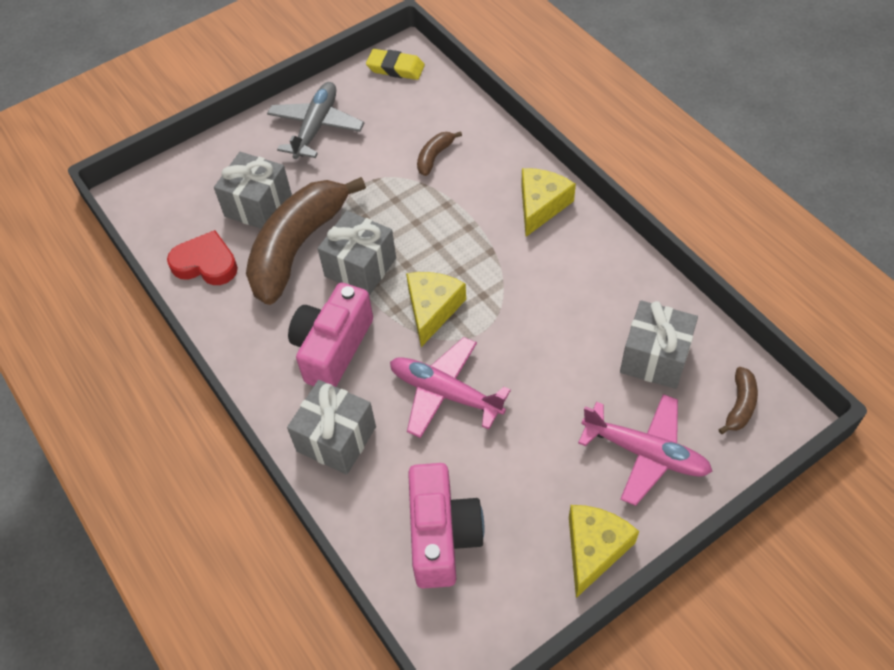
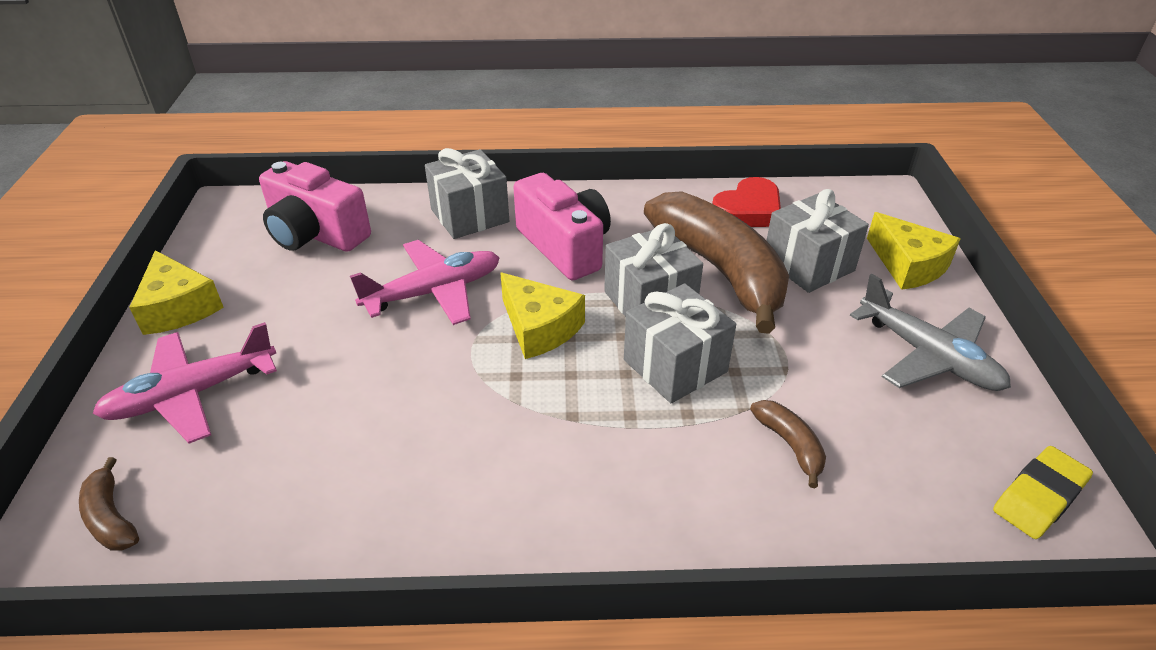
camera: 120 degrees right, 15 degrees down
(541, 205) = (601, 512): yellow cheese -> yellow cheese (908, 265)
(654, 358) = (263, 477): grey gift -> grey gift (675, 366)

